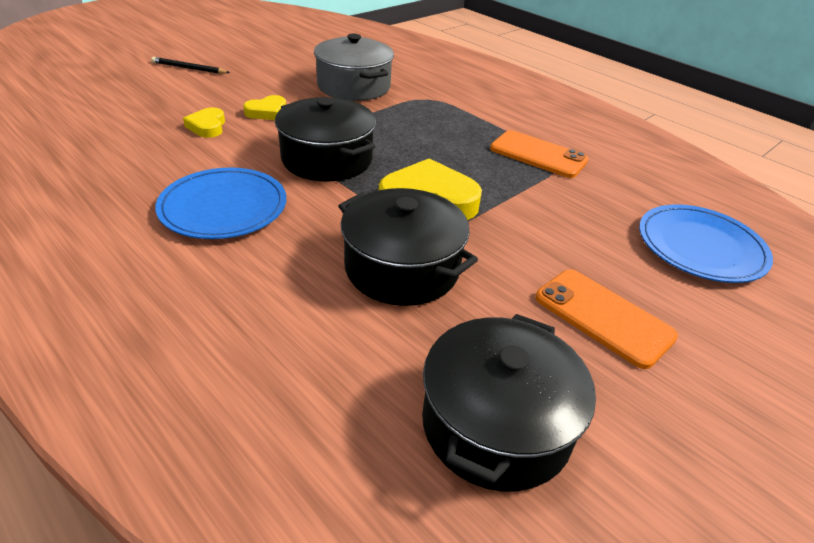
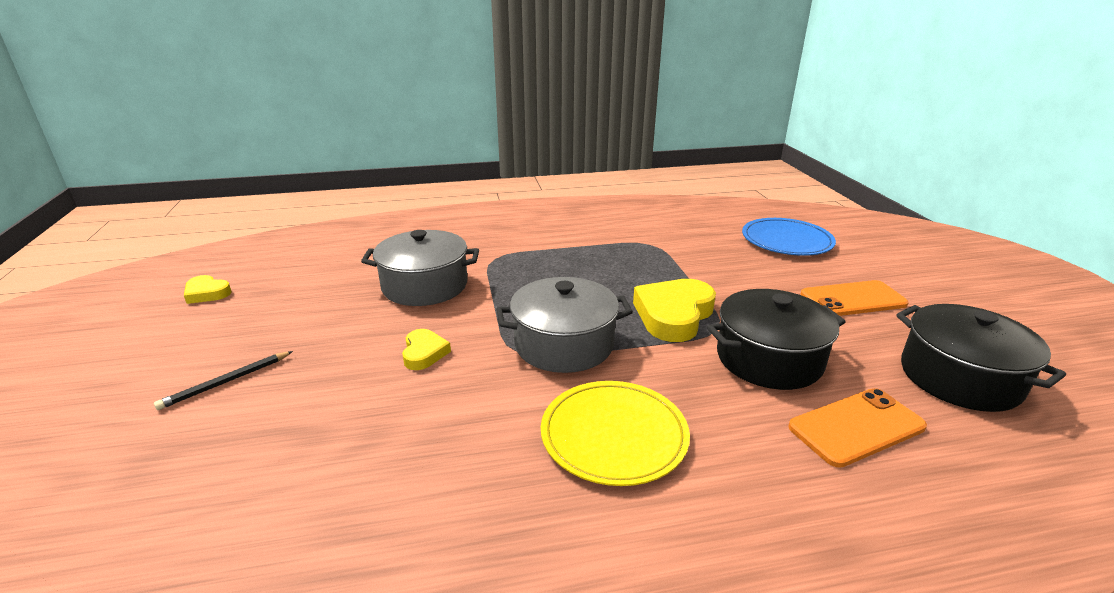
camera: 55 degrees left, 10 degrees down
(207, 126) = (416, 404): yellow heart -> yellow heart (207, 293)
(223, 207) = (614, 435): blue plate -> yellow plate
(327, 159) = (564, 344): black pot -> grey pot
(538, 154) = (635, 247): orange phone -> orange phone (856, 427)

